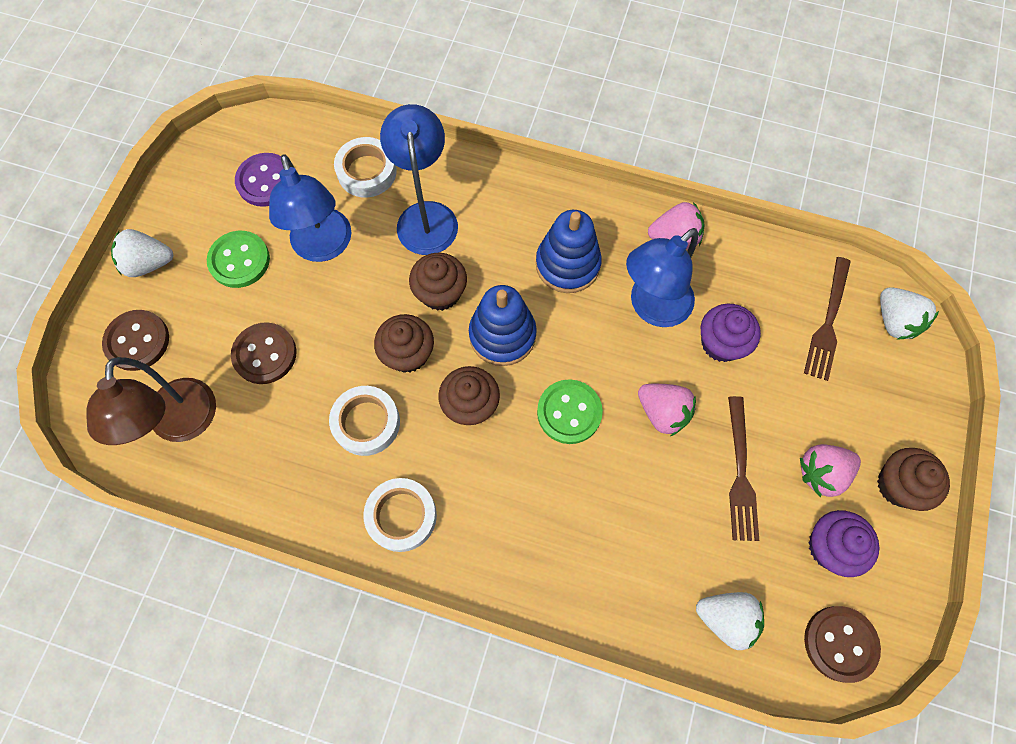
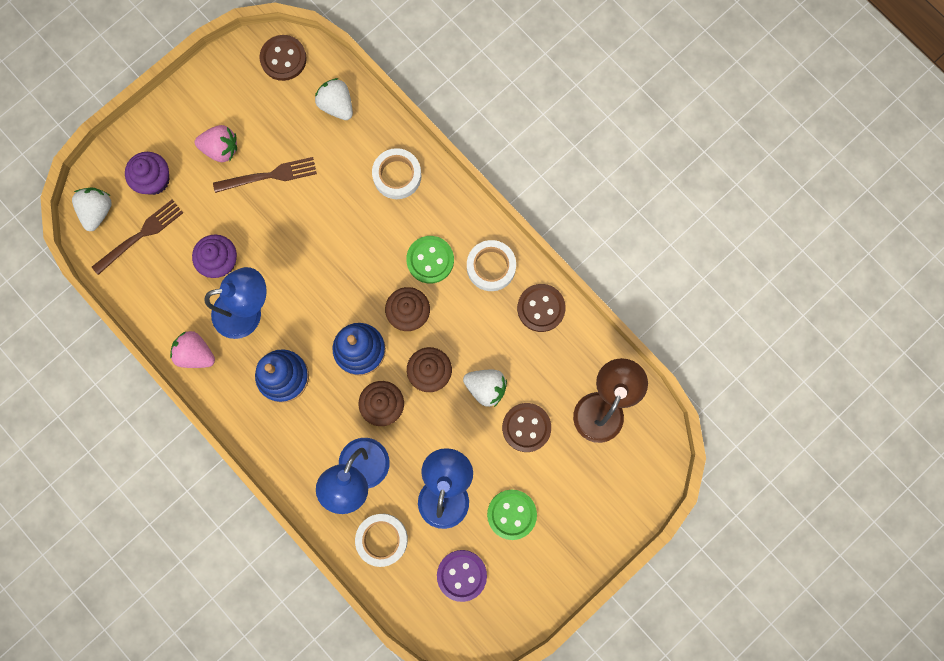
camera: 150 degrees left, 10 degrees up
(137, 341) = (609, 488): brown button -> brown button (541, 308)
(148, 263) = (578, 550): white strawberry -> white strawberry (486, 388)
(366, 423) = (482, 339): white tape -> white tape (397, 176)
(569, 412) = (349, 272): green button -> green button (430, 260)
(662, 412) = (290, 239): pink strawberry -> none
(740, 474) = (270, 175): brown fork -> brown fork turned 45 degrees clockwise
(830, 547) = (249, 107): purple cupcake -> purple cupcake (154, 180)
(898, 485) = (181, 117): brown cupcake -> none

